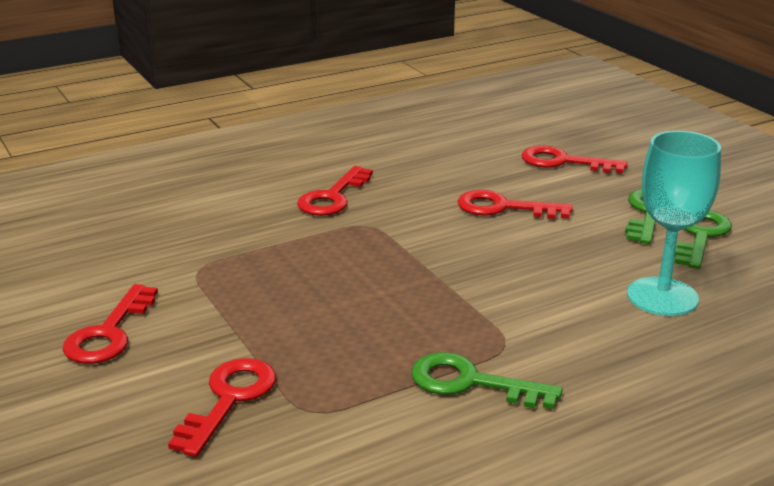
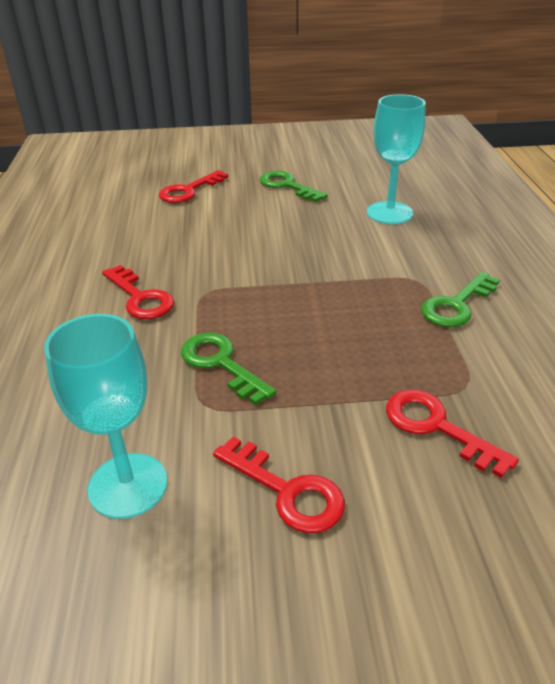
camera: 65 degrees left, 10 degrees up
(90, 263) = (128, 485): none -> turquoise goblet
(503, 208) = (233, 230): red key -> none
(700, 235) = (327, 181): green key -> green key (221, 363)

